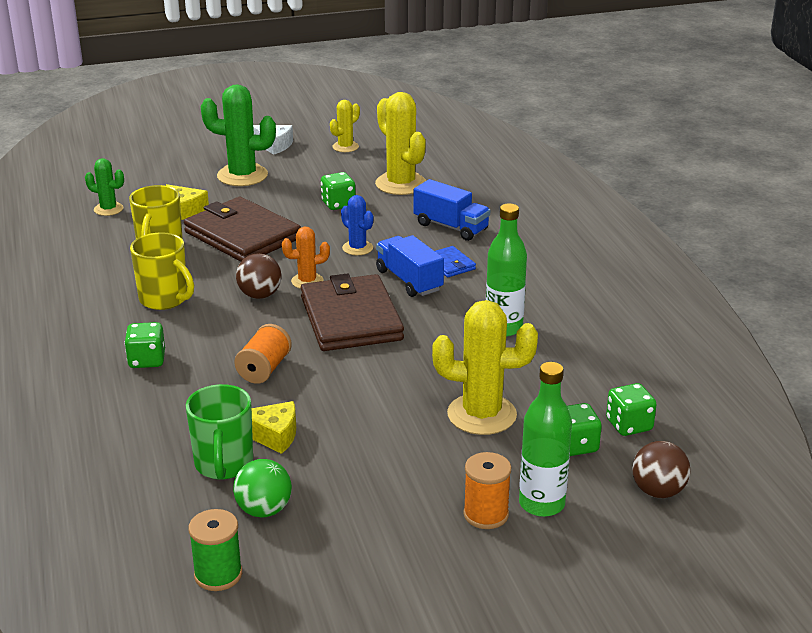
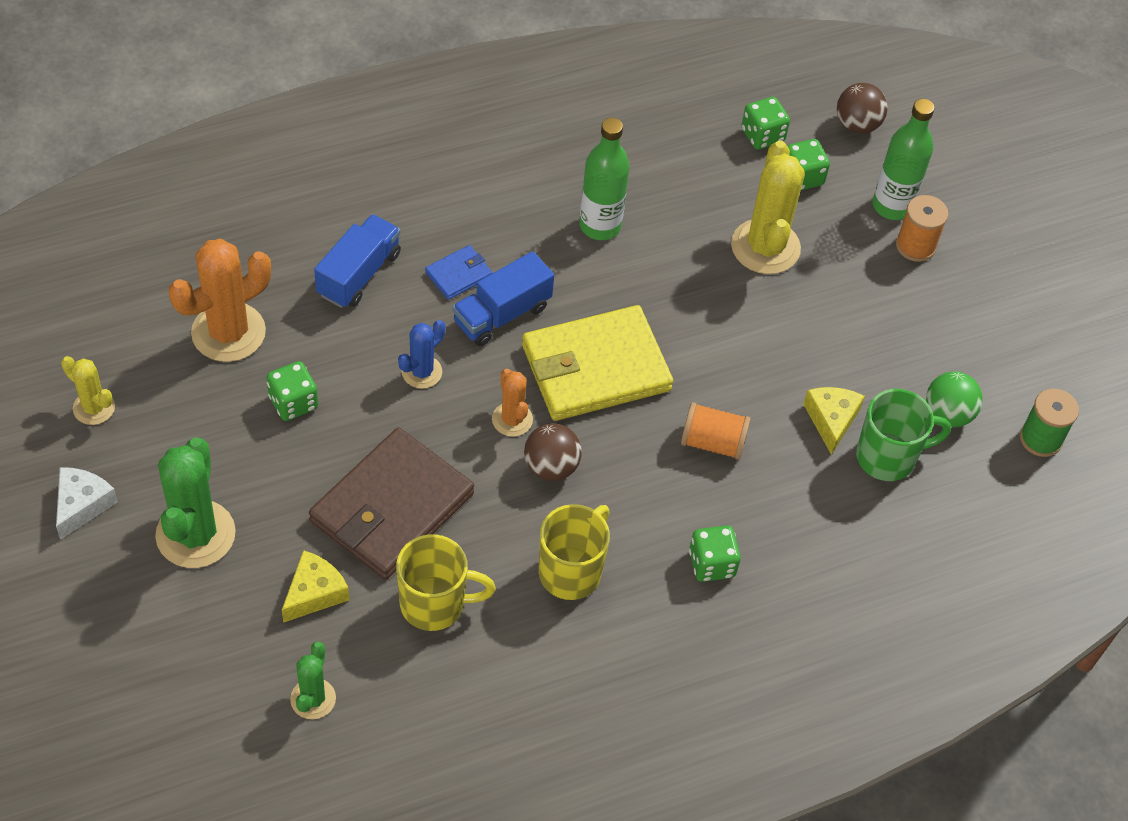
camera: 100 degrees left, 25 degrees up
(351, 318) = (595, 368): brown wallet -> yellow wallet
(401, 184) = (228, 332): yellow cactus -> orange cactus

